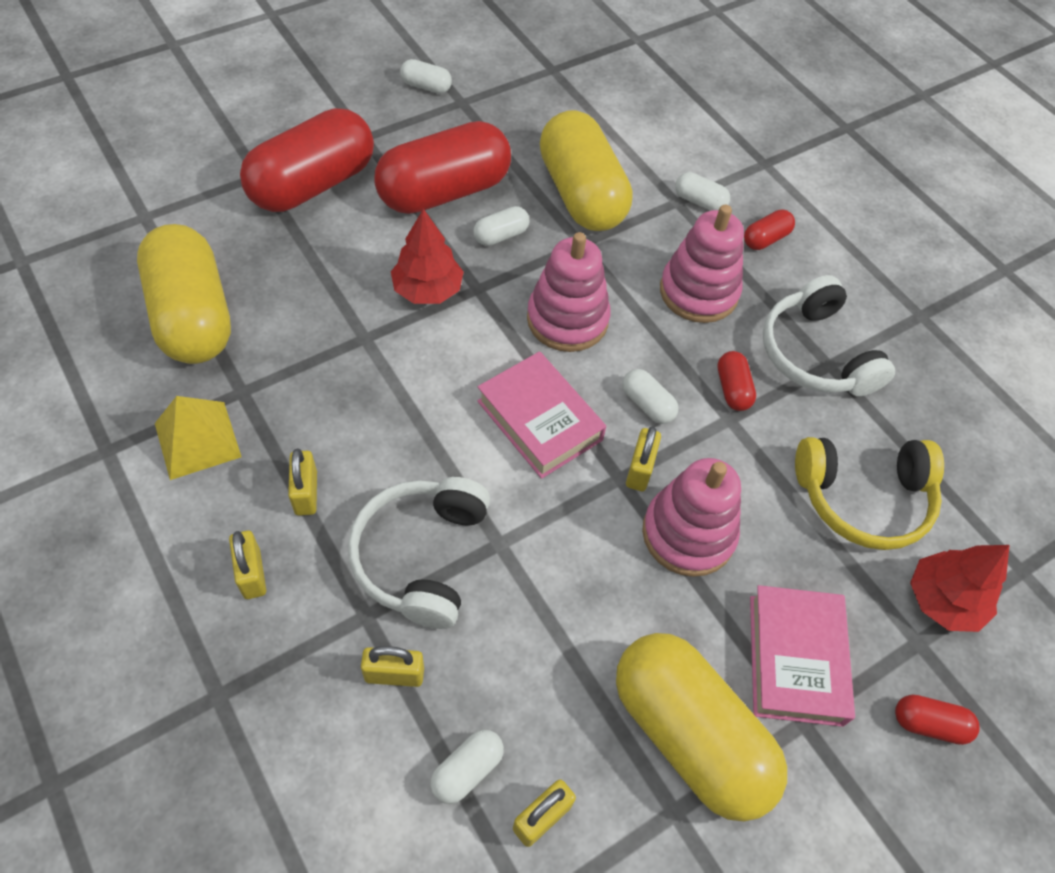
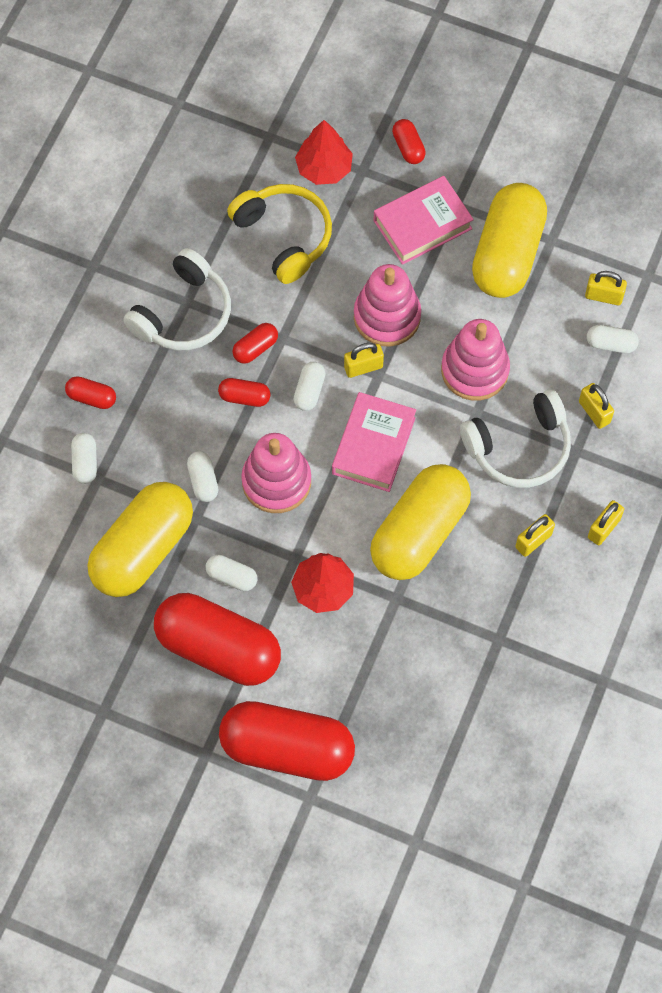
camera: 120 degrees left, 10 degrees up
(193, 316) = (470, 723): yellow capsule -> yellow capsule (419, 532)
(197, 440) = (552, 633): yellow pyramid -> none
(426, 86) = (105, 753): white capsule -> white capsule (203, 481)
(681, 348) = (244, 397): none -> red capsule
(698, 292) = (183, 413): pink stacking toy -> pink stacking toy (474, 370)

